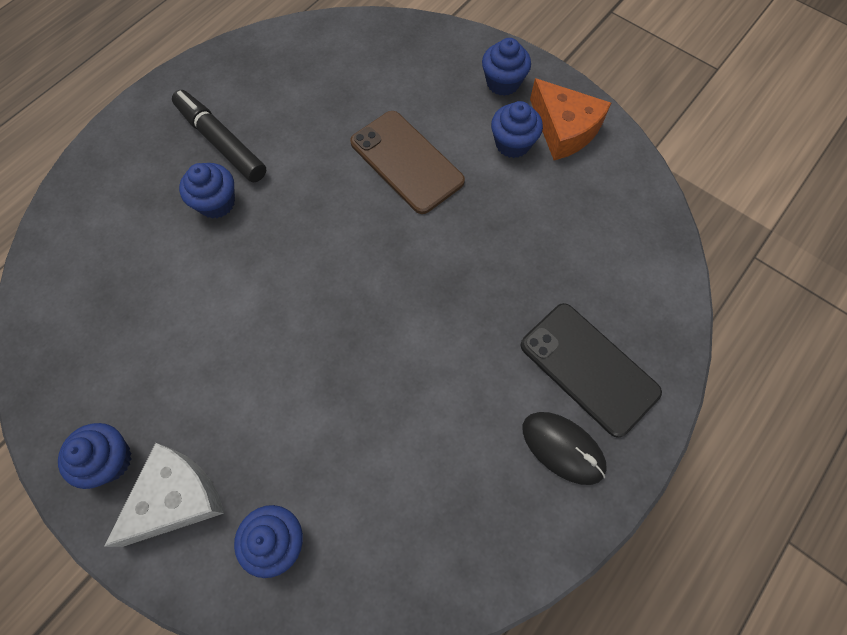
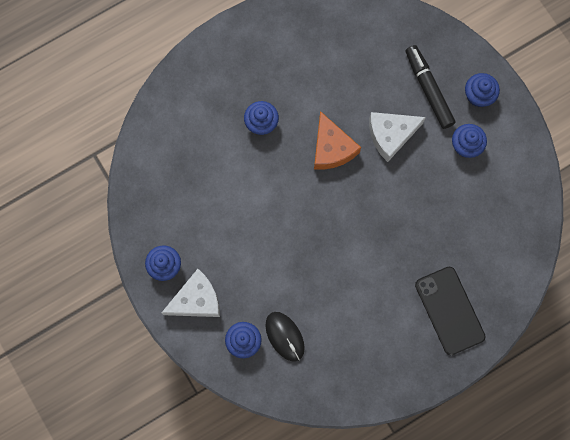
camera: 20 degrees right, 10 degrees up
(221, 142) = (275, 78): black marker -> black marker (428, 89)
(406, 162) = (391, 135): brown phone -> white cheese
(563, 448) = (415, 349): black mouse -> black mouse (284, 336)
(564, 129) = (505, 146): orange cheese -> orange cheese (332, 148)

